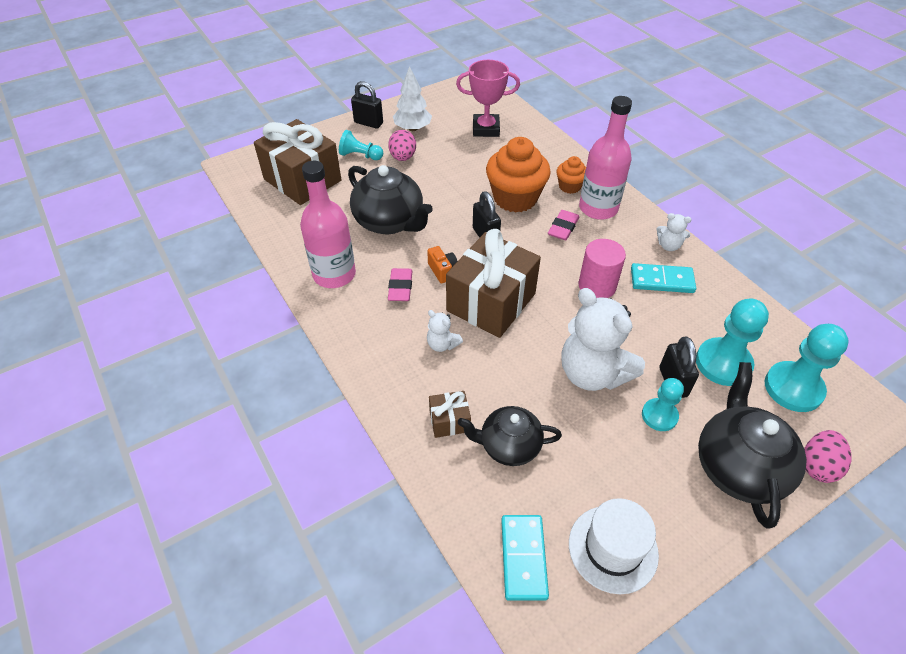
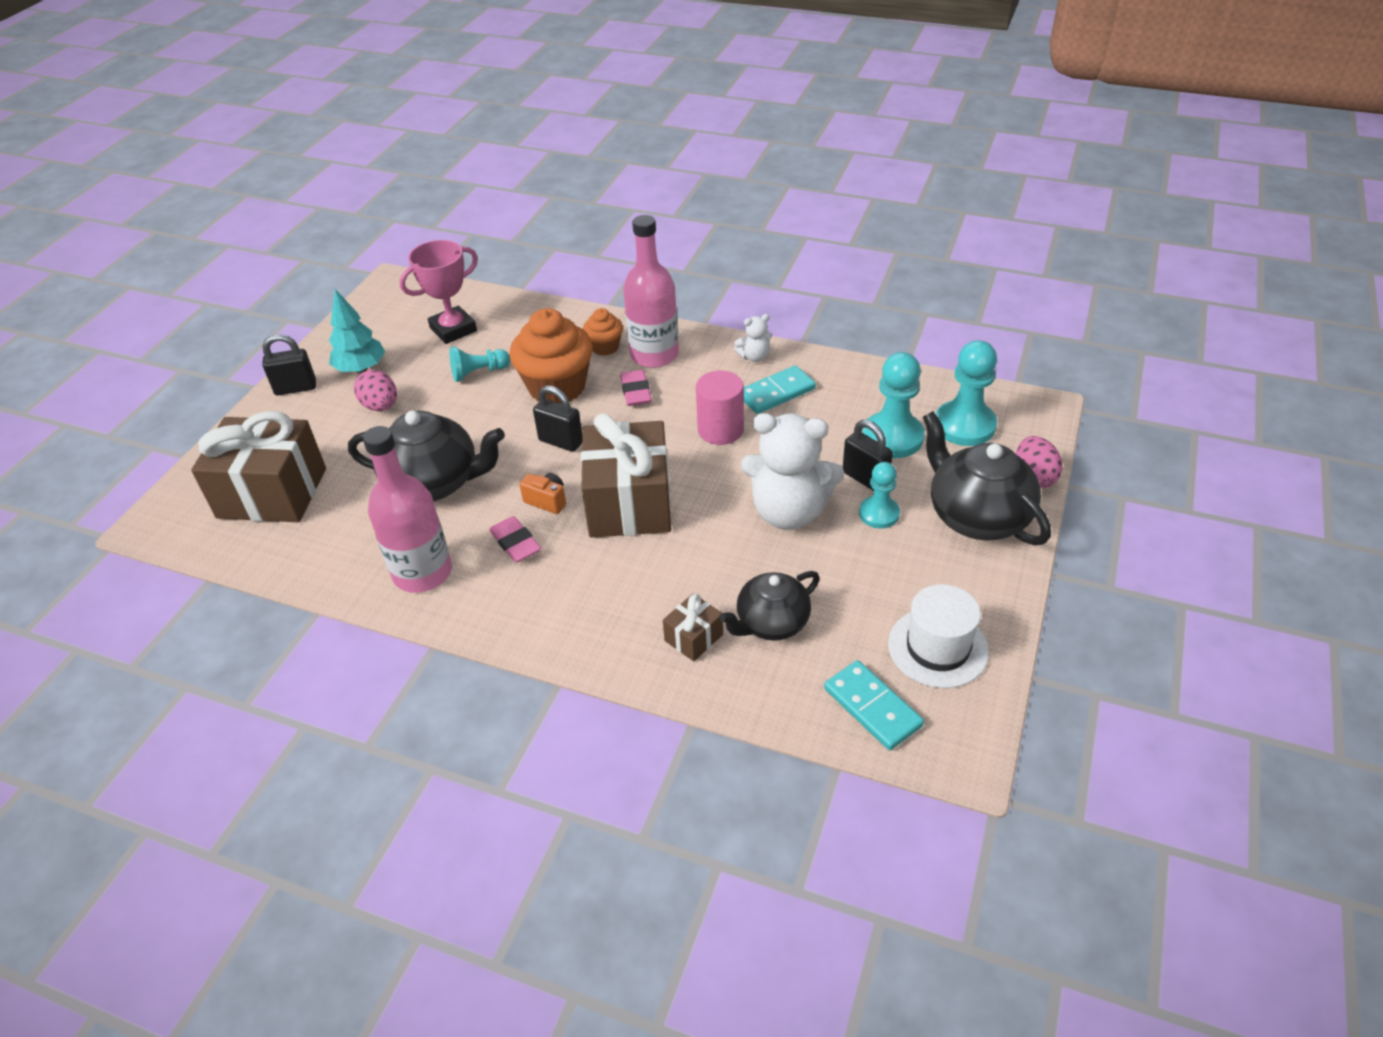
camera: 35 degrees left, 5 degrees down
(360, 155) = (323, 429): turquoise pawn -> turquoise pawn (478, 373)
(412, 128) = (361, 369): white tree -> turquoise tree
(442, 344) = (617, 572): white teddy bear -> none

